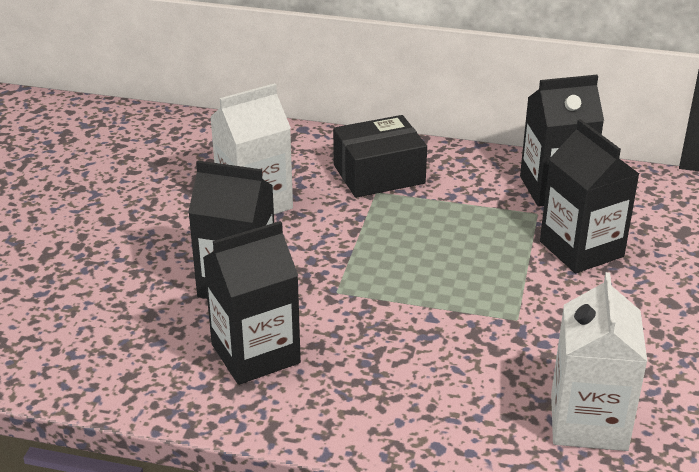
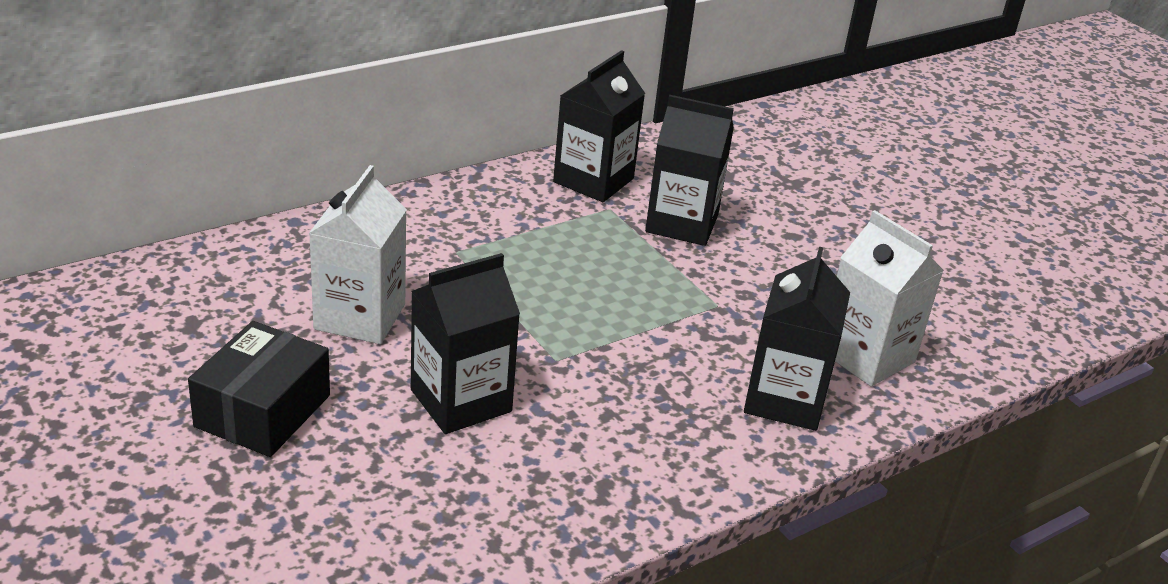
camera: 50 degrees left, 0 degrees up
(255, 354) = (572, 453): black carton -> black carton (785, 399)
(379, 174) = (434, 234): black box -> black box (262, 411)

